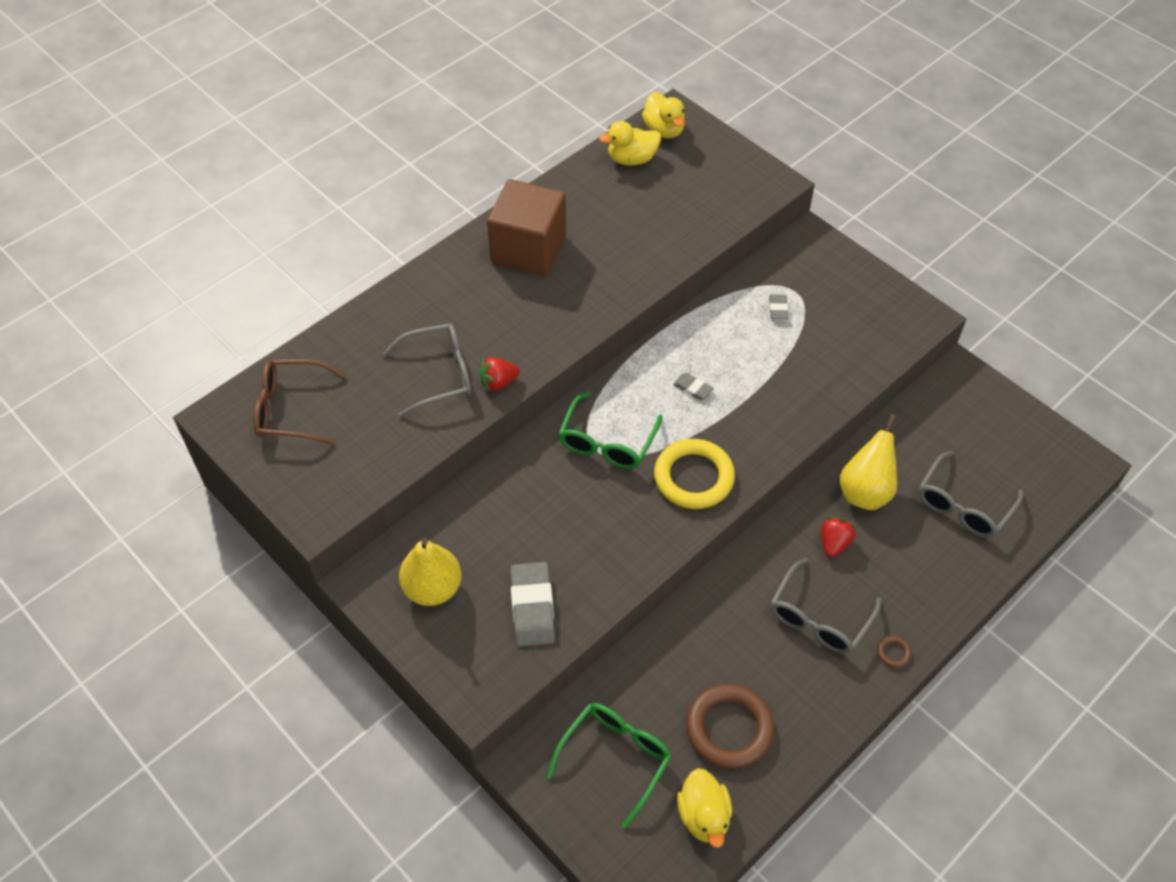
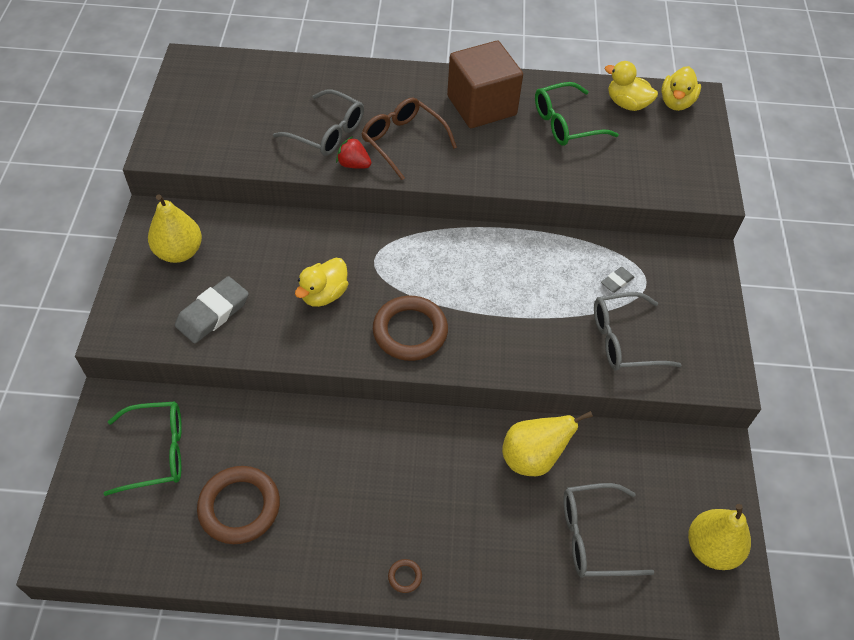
camera: 45 degrees right, 0 degrees up
(291, 409) = (227, 86): brown glasses -> brown glasses (402, 141)
(607, 442) = (387, 263): green glasses -> green glasses (565, 123)
(693, 388) = (486, 279): grey eraser -> none
(693, 477) = (410, 331): yellow ring -> brown ring
(704, 816) = (154, 539): yellow duck -> yellow duck (324, 294)
(819, 618) = (387, 503): grey glasses -> grey glasses (623, 340)
(834, 543) = (464, 468): red strawberry -> none
(1031, 442) = (711, 548): none -> yellow pear

